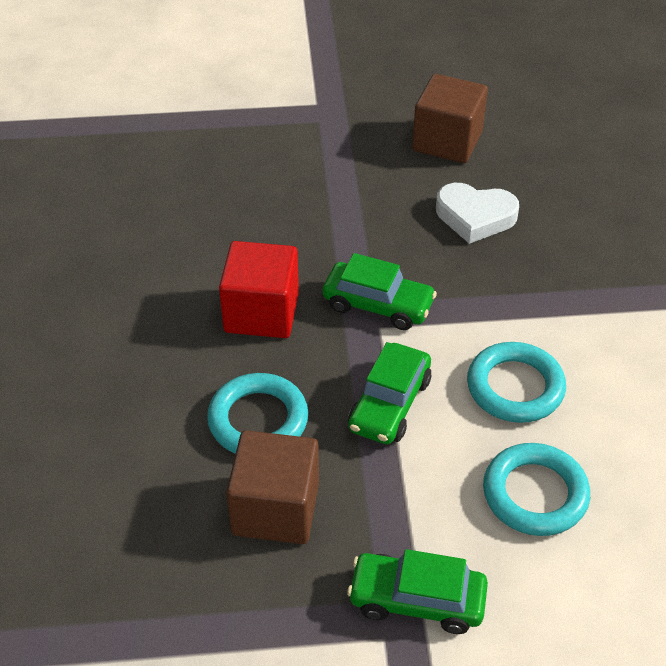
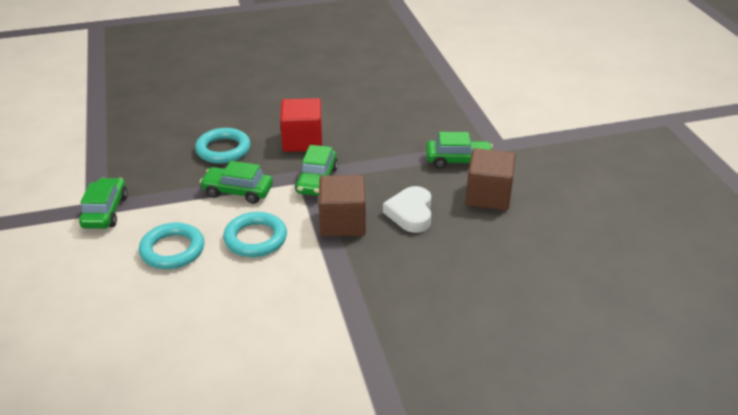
camera: 80 degrees right, 10 degrees down
(275, 508) = (165, 162): brown cube -> brown cube (342, 223)
(360, 153) = (458, 160): none -> green car

